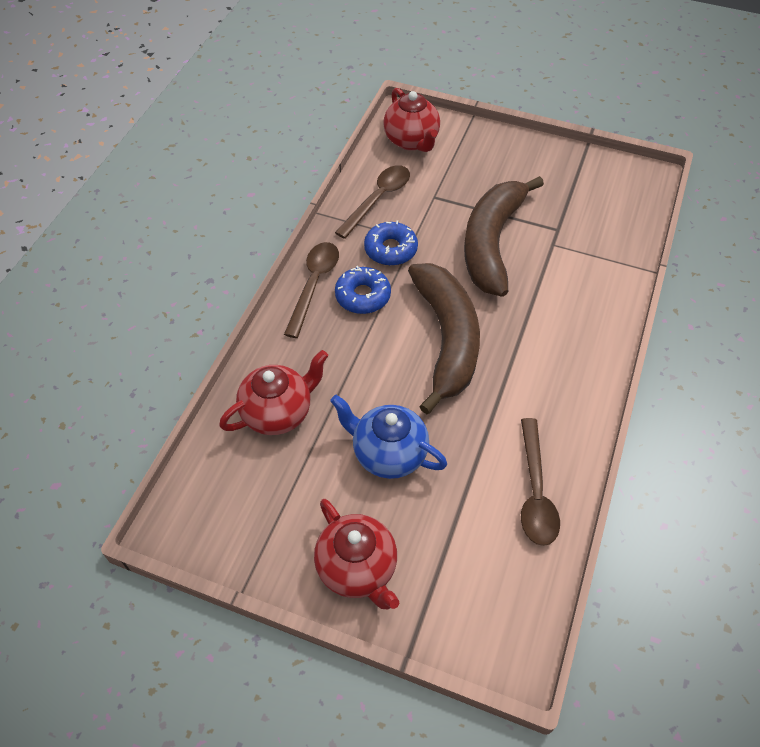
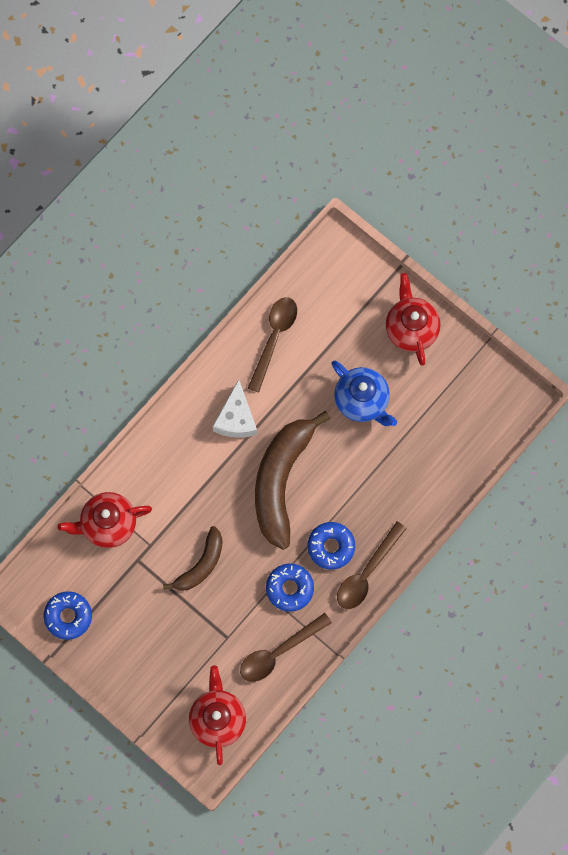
camera: 160 degrees left, 20 degrees up
(278, 412) = (430, 461): red teapot -> red teapot (108, 524)
(492, 243) = (201, 565): brown banana -> brown banana, size x0.55
(531, 385) = (236, 418): none -> white cheese
(593, 171) = (68, 616): none -> blue donut

